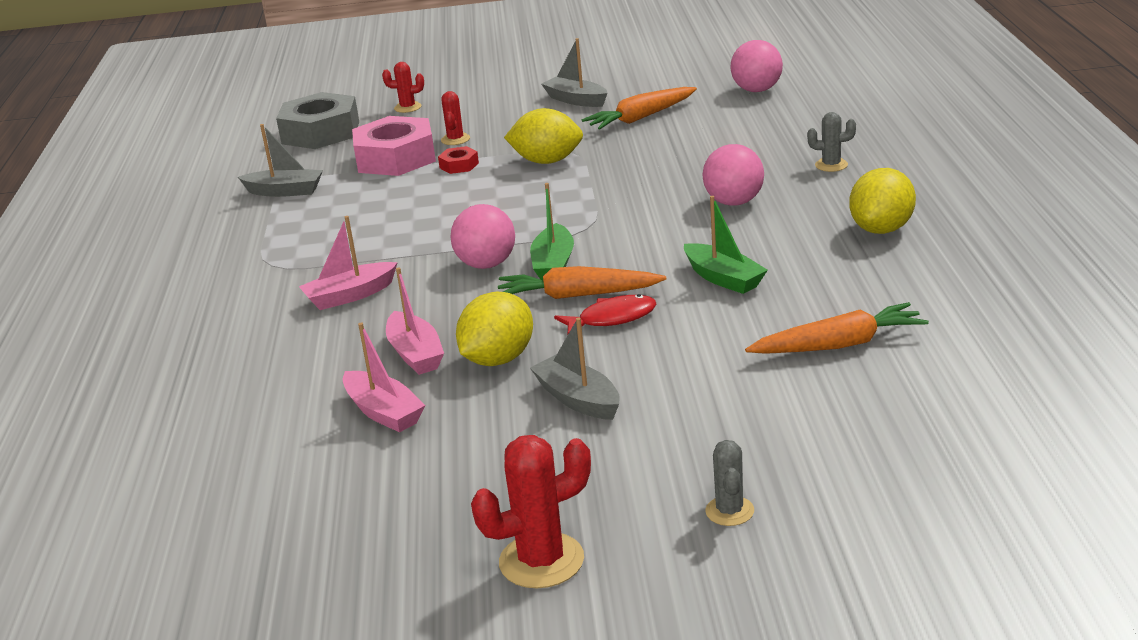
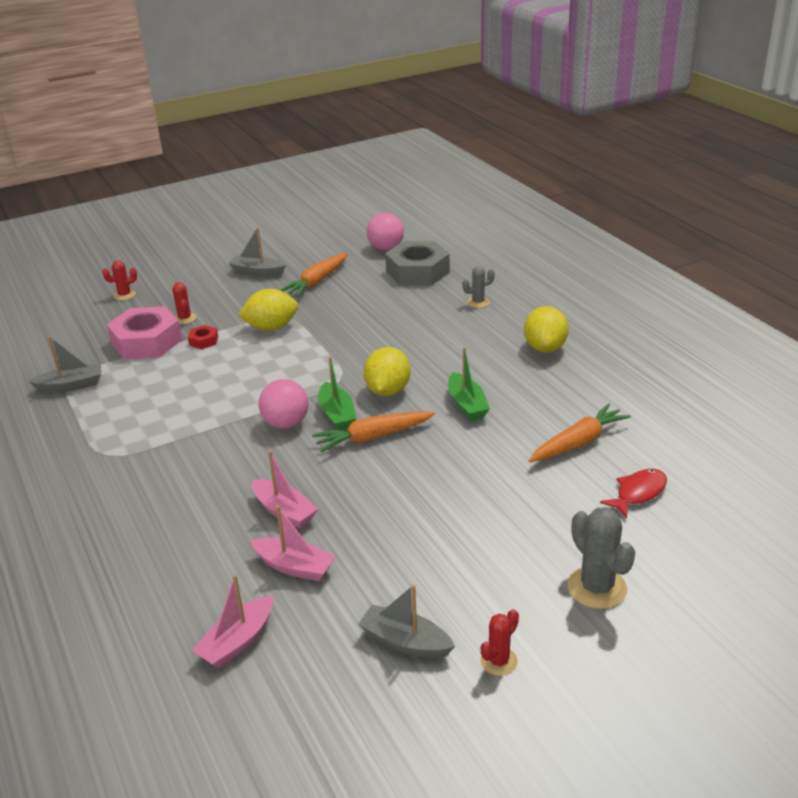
camera: 25 degrees left, 5 degrees up
(320, 132) = (64, 327): grey nut -> grey nut (417, 272)
(350, 296) = (194, 470): pink boat -> pink boat (237, 642)
(498, 359) = (351, 502): yellow lemon -> yellow lemon (388, 390)
(541, 561) = (499, 661): red cactus -> red cactus, size x0.58
(578, 399) = (433, 523): grey boat -> grey boat (405, 642)
(612, 319) = (411, 452): red fish -> red fish (638, 493)
(723, 278) = (467, 405): green boat -> green boat turned 45 degrees clockwise
(729, 511) = (596, 588): grey cactus -> grey cactus, size x1.71
(734, 202) = (432, 342): pink ball -> none

